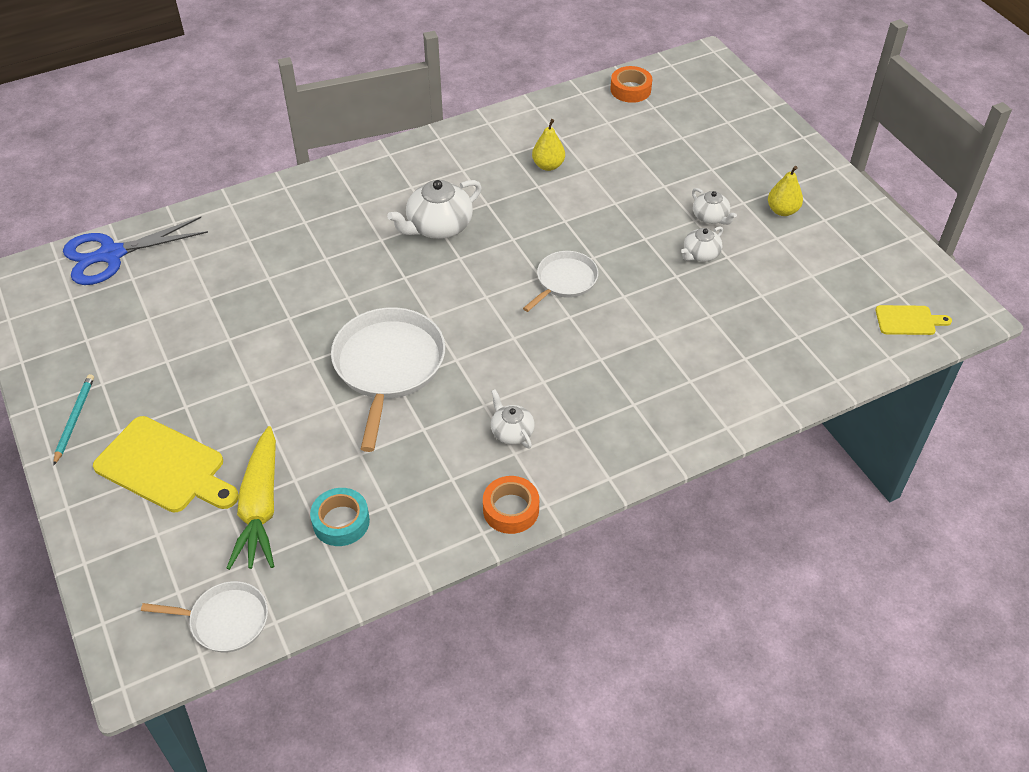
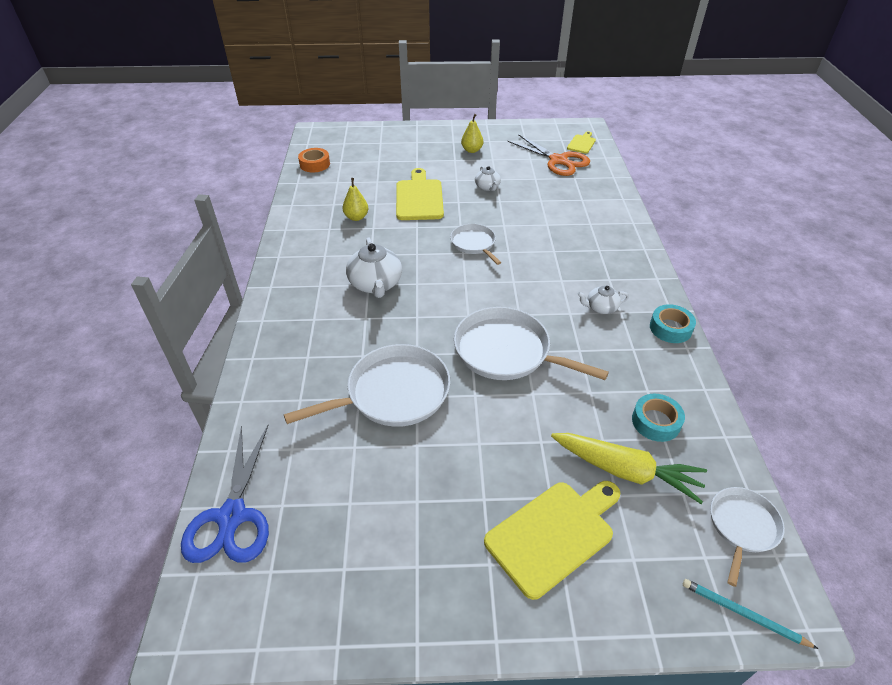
camera: 65 degrees left, 5 degrees down
(74, 419) = (455, 605): turquoise pencil -> turquoise pencil (744, 614)
(285, 299) = (393, 393): none -> white pan
(511, 509) = (670, 328): orange tape -> turquoise tape
(627, 201) = (419, 198): none -> yellow cutting board
(710, 217) = (458, 174): white teapot -> none
(832, 306) = (558, 160): none -> orange scissors

